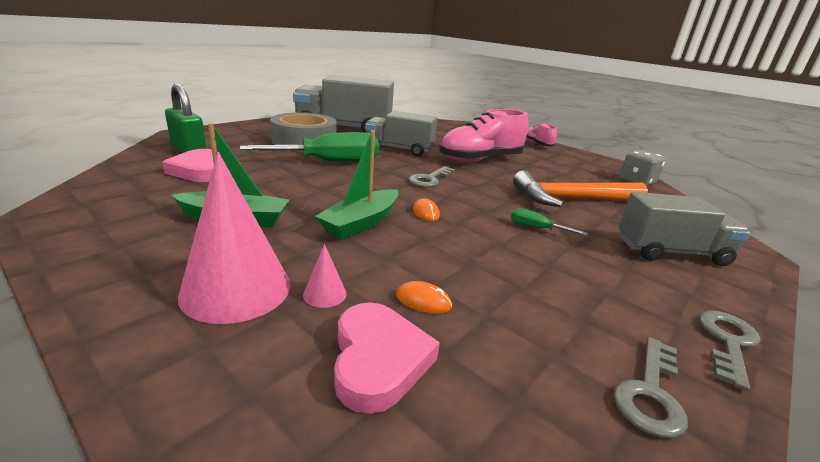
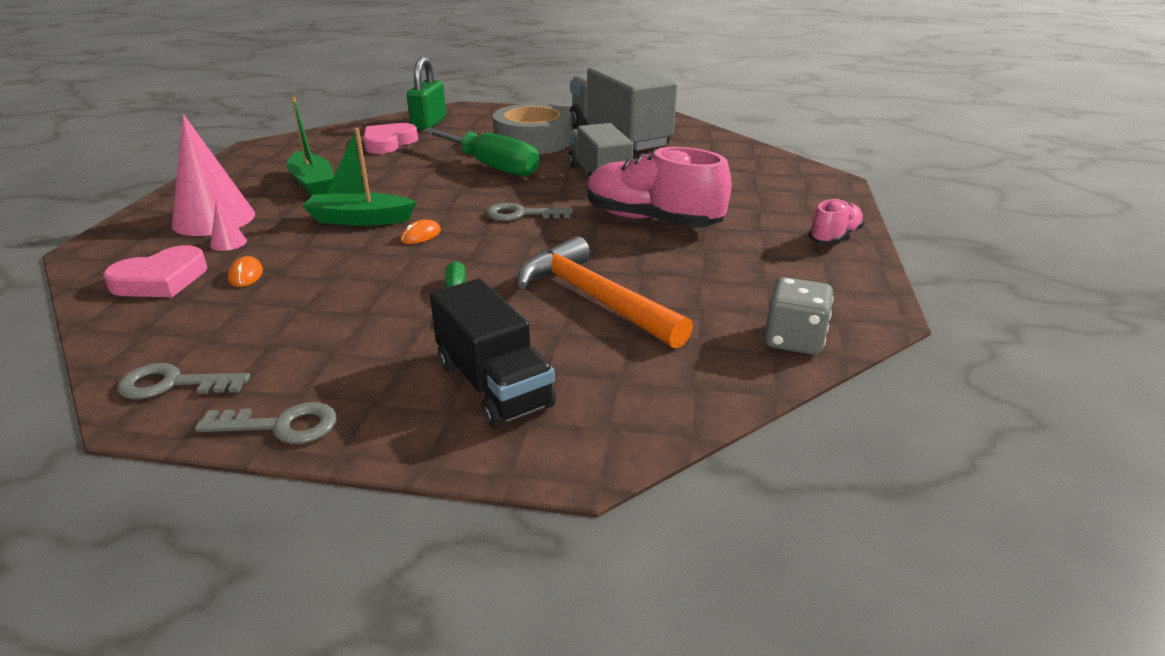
camera: 60 degrees right, 5 degrees up
(671, 252) = (493, 385): grey truck -> black truck

